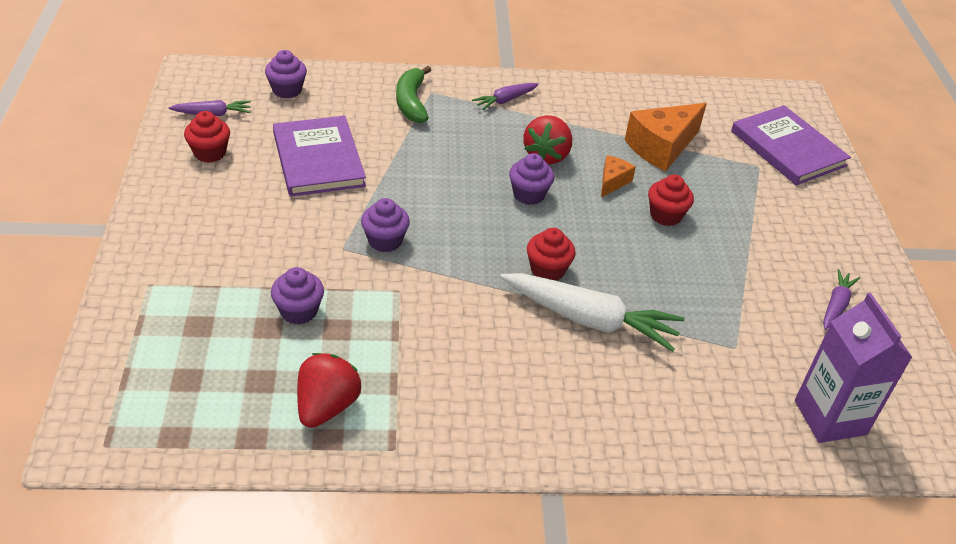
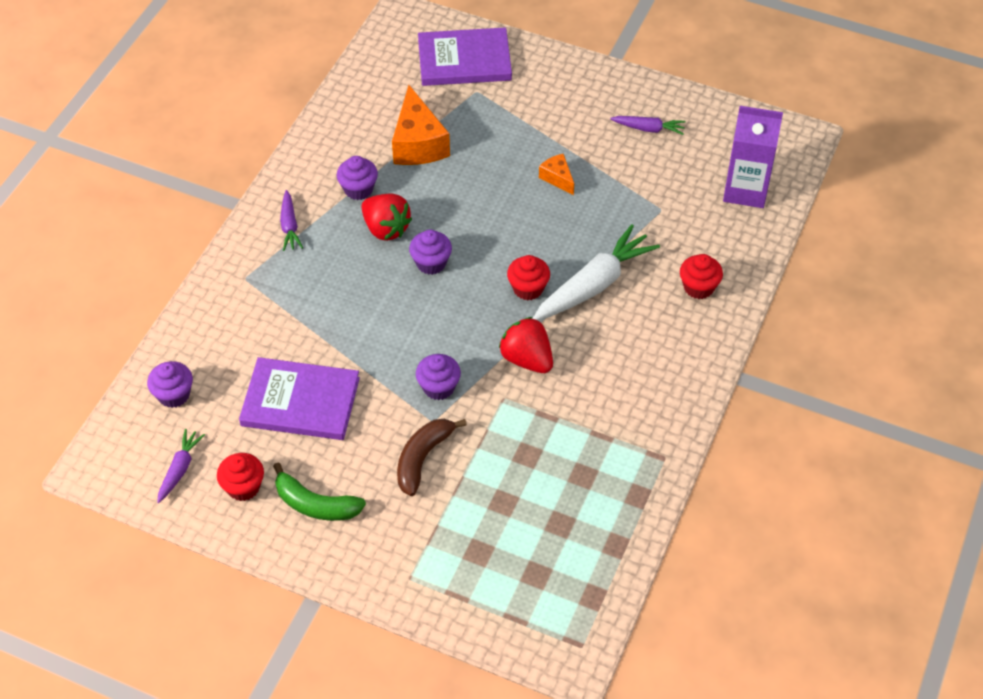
camera: 60 degrees left, 10 degrees up
(294, 253) = (422, 458): none -> brown banana
(299, 311) = (495, 475): purple cupcake -> purple cupcake (358, 189)
(326, 406) = (606, 487): red strawberry -> red strawberry (527, 359)
(411, 102) = (251, 299): green banana -> green banana (315, 504)
(612, 182) = (444, 198): orange cheese -> orange cheese (557, 178)
(665, 215) = (503, 182): red cupcake -> red cupcake (698, 287)
(836, 305) = (648, 129): purple carrot -> purple carrot turned 135 degrees clockwise

